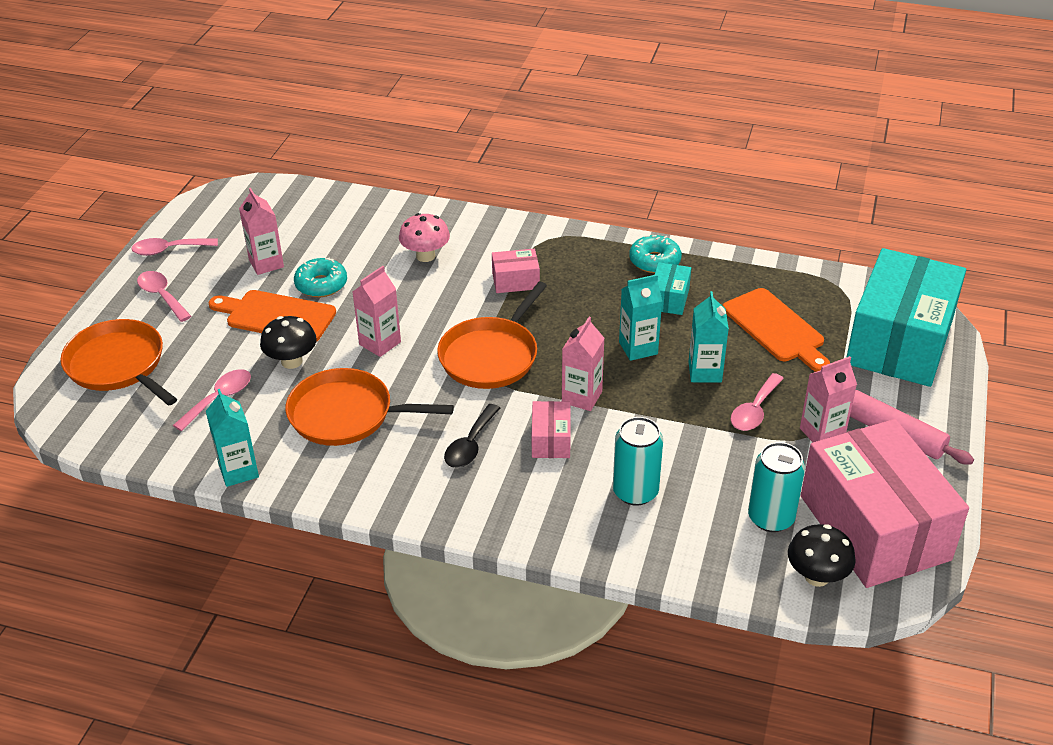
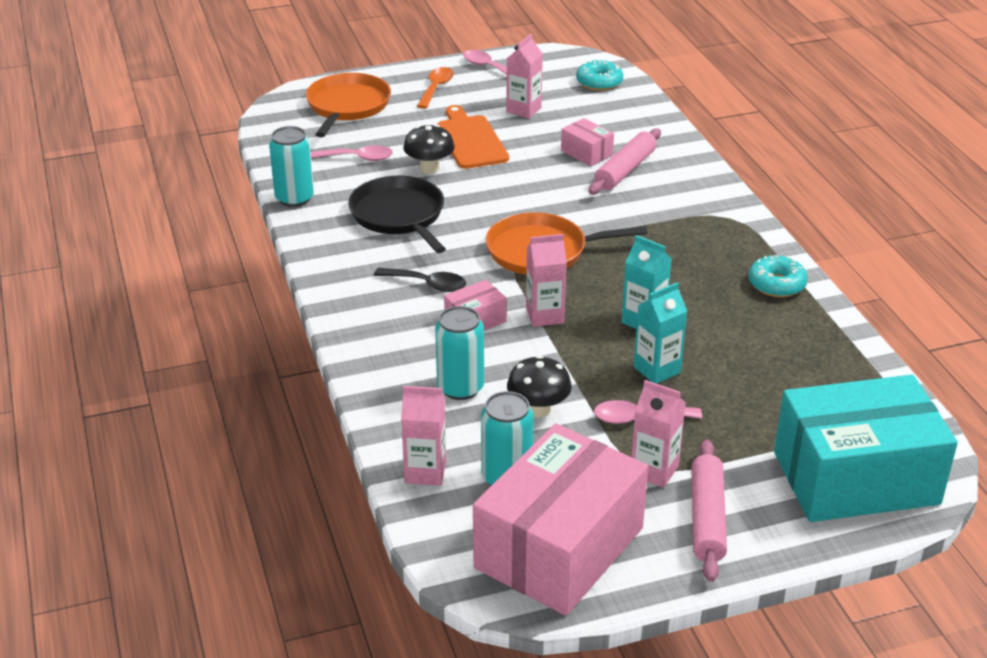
camera: 55 degrees right, 5 degrees down
(162, 296) = (436, 88): pink spoon -> orange spoon
(238, 471) = (294, 198): turquoise carton -> turquoise can
(321, 285) = (529, 142): turquoise donut -> turquoise donut (599, 82)
(346, 414) = (399, 216): orange pan -> black pan
(380, 343) = (494, 195): pink carton -> pink carton (425, 472)
(425, 256) = (625, 170): pink mushroom -> pink rolling pin
(470, 445) = (427, 284): black spoon -> black spoon turned 150 degrees counterclockwise
(515, 281) = (650, 224): pink box -> pink box (586, 153)
(669, 299) = (733, 312): turquoise box -> none
(776, 328) = (772, 390): orange cutting board -> none
(816, 576) = (459, 531): black mushroom -> black mushroom (538, 409)

